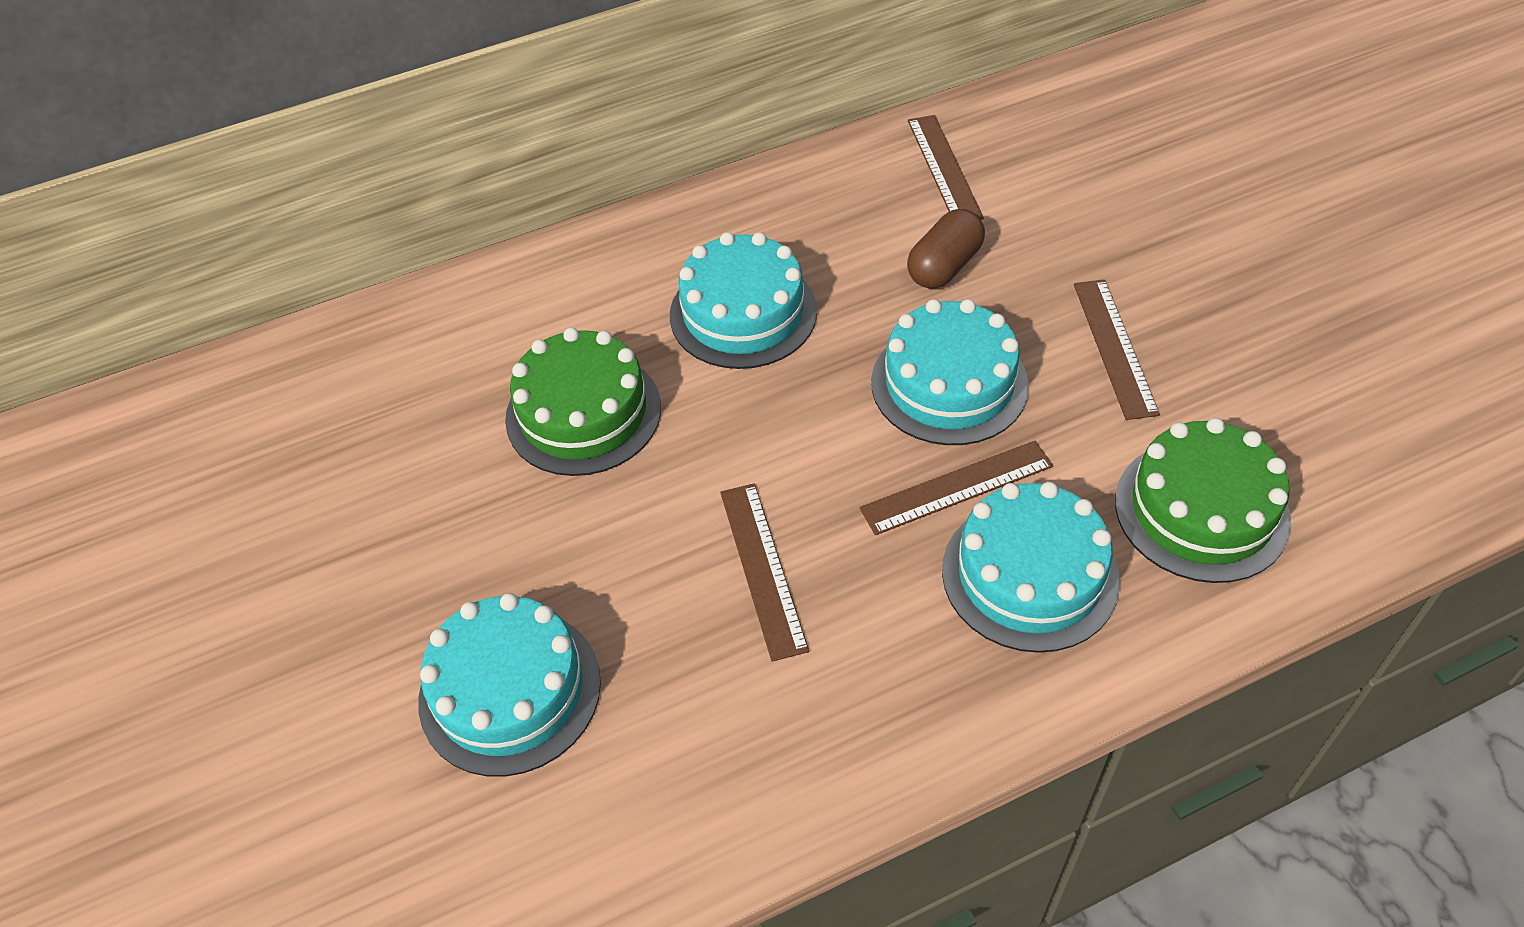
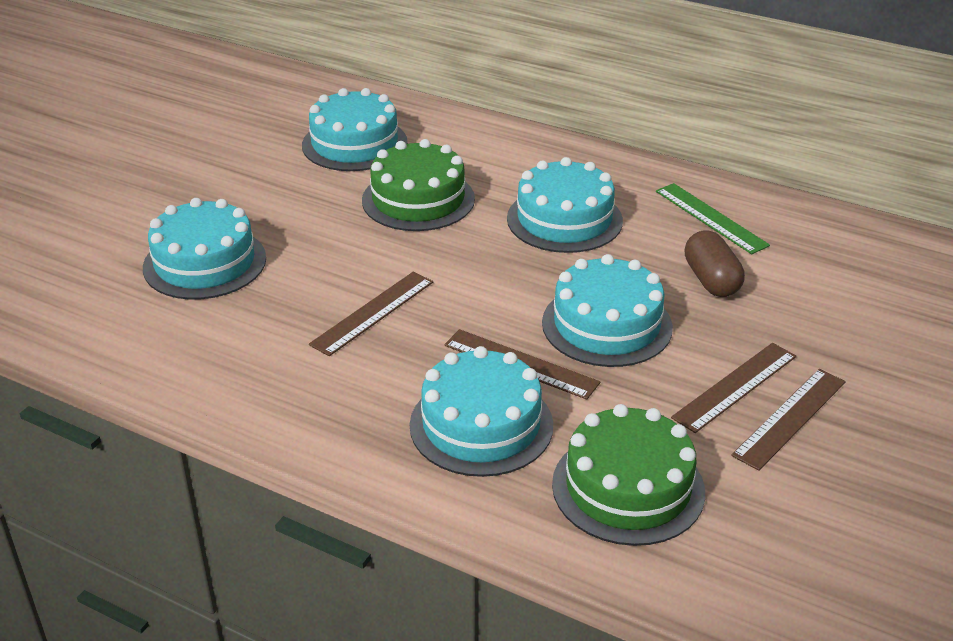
camera: 50 degrees right, 15 degrees down
(404, 410) = (354, 144): none -> turquoise cake
(845, 205) = (711, 218): none -> green ruler
(944, 168) = (805, 242): brown ruler -> brown ruler (790, 418)
(944, 266) = (711, 280): brown capsule -> brown capsule turned 75 degrees clockwise

